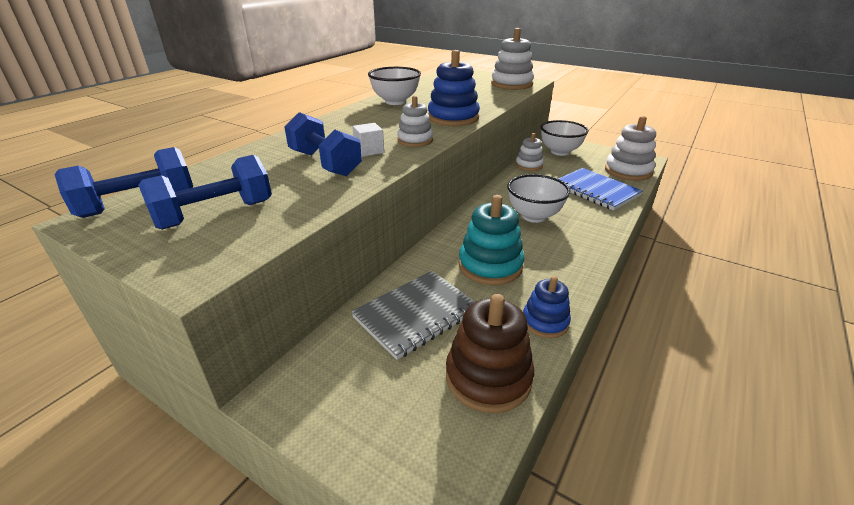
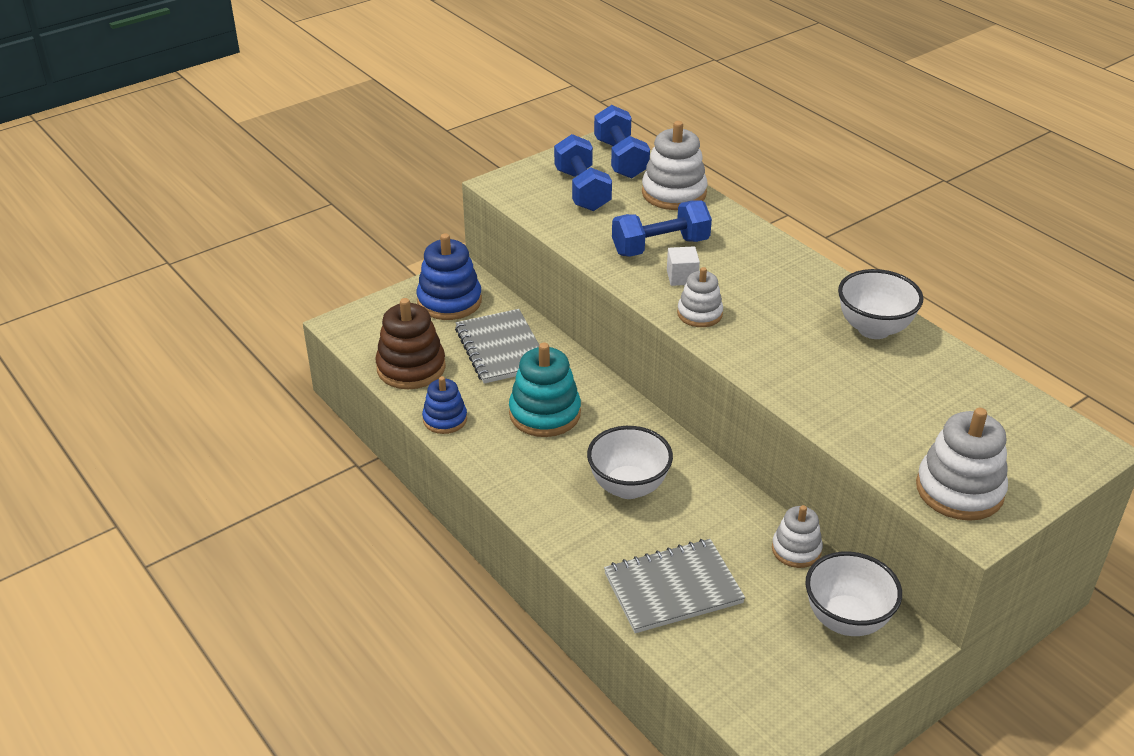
camera: 110 degrees right, 5 degrees up
(453, 118) = (774, 364): blue stacking toy -> blue stacking toy (449, 301)
(595, 190) = (673, 588): blue notebook -> grey notebook
(628, 171) = (729, 675): white stacking toy -> white stacking toy (674, 193)

